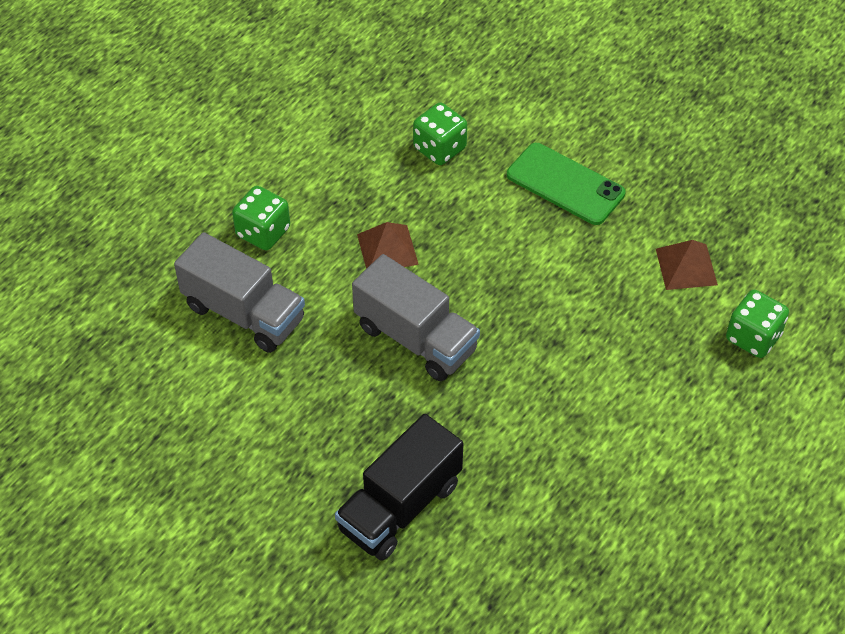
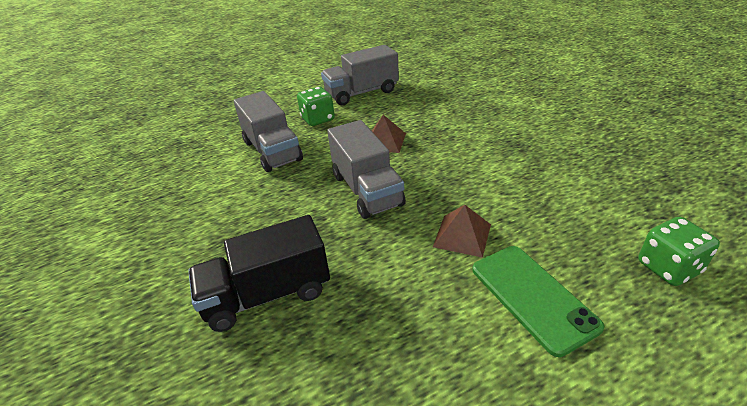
camera: 30 degrees right, 15 degrees down
(290, 155) = (361, 93): none -> grey truck
(439, 148) = (452, 105): green dice -> none
(565, 184) = (530, 135): green phone -> green phone (532, 297)
(686, 266) = (613, 200): brown pyramid -> brown pyramid (462, 235)

